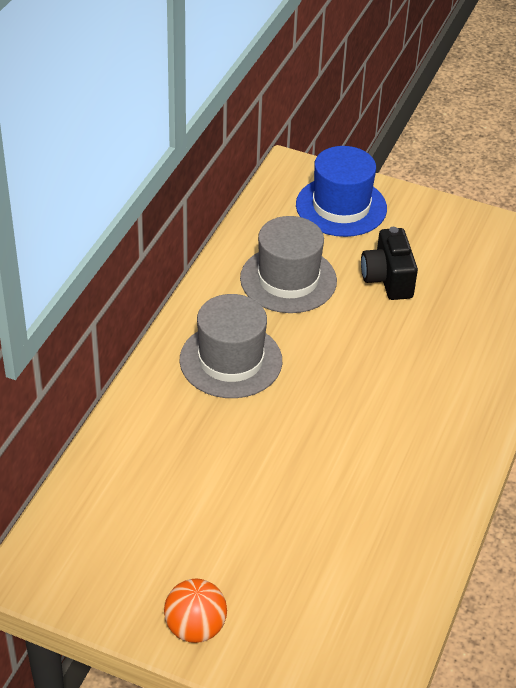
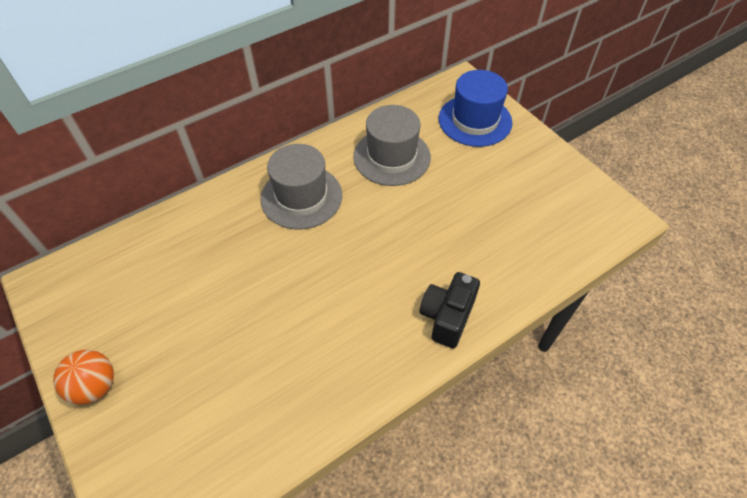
camera: 35 degrees right, 10 degrees up
(387, 279) = (464, 188): black camera -> black camera (447, 317)

